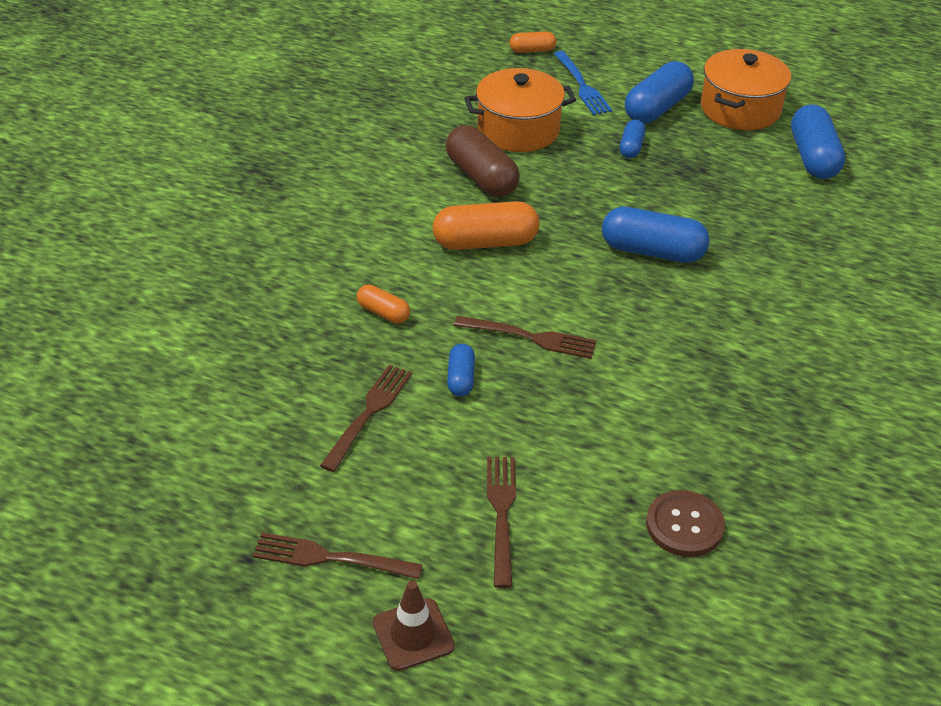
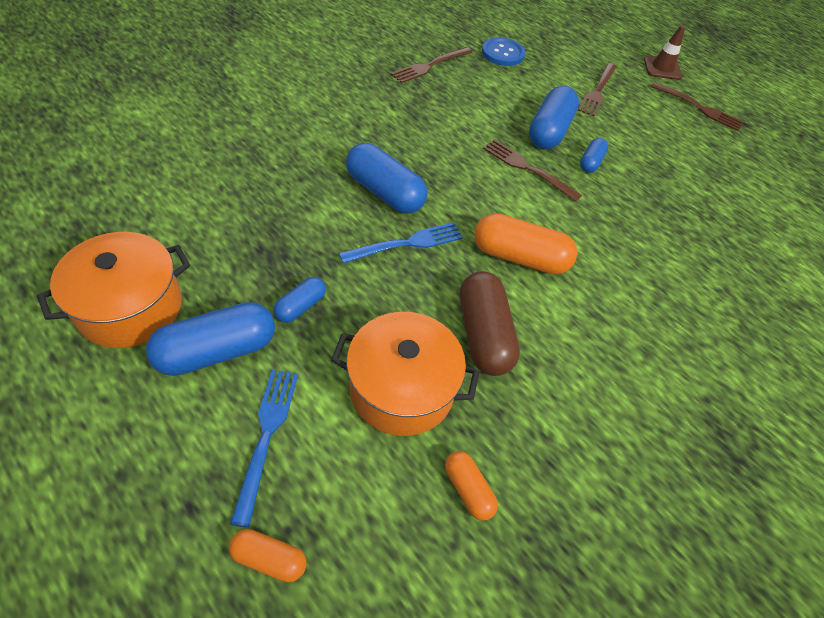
camera: 160 degrees left, 10 degrees up
(368, 413) = (661, 166): brown fork -> brown fork (430, 66)
(383, 313) = (632, 229): orange capsule -> orange capsule (468, 489)
(593, 216) = (406, 243): none -> blue fork
(684, 525) = (502, 53): brown button -> blue button
(813, 157) = (144, 217): blue capsule -> blue capsule (549, 131)

